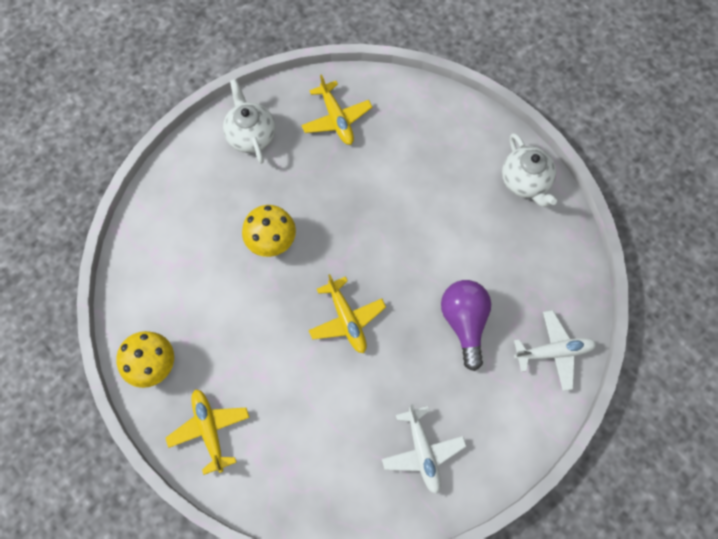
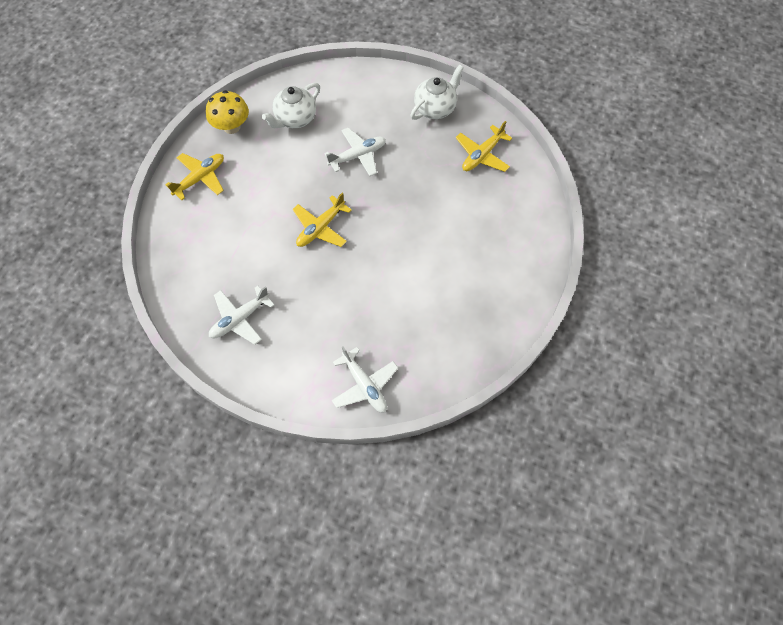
camera: 65 degrees right, 5 degrees down
(271, 241) = (358, 156): yellow mushroom -> white plane
(464, 322) = (357, 309): purple light bulb -> none
(525, 182) = (506, 309): white teapot -> white teapot (295, 119)

